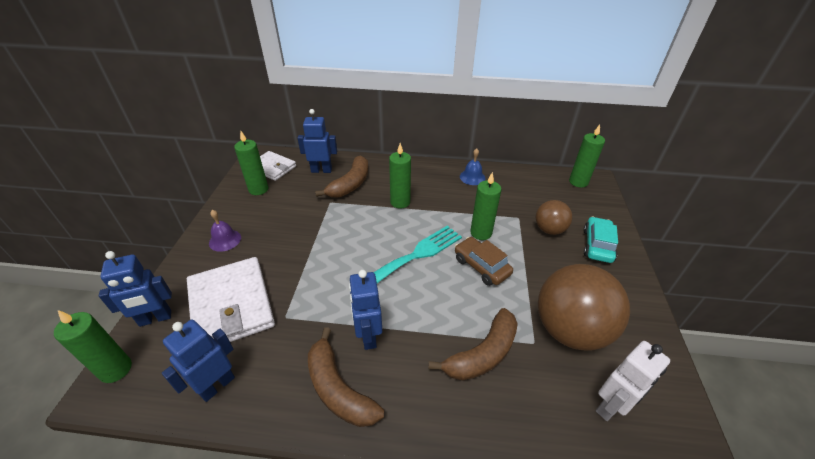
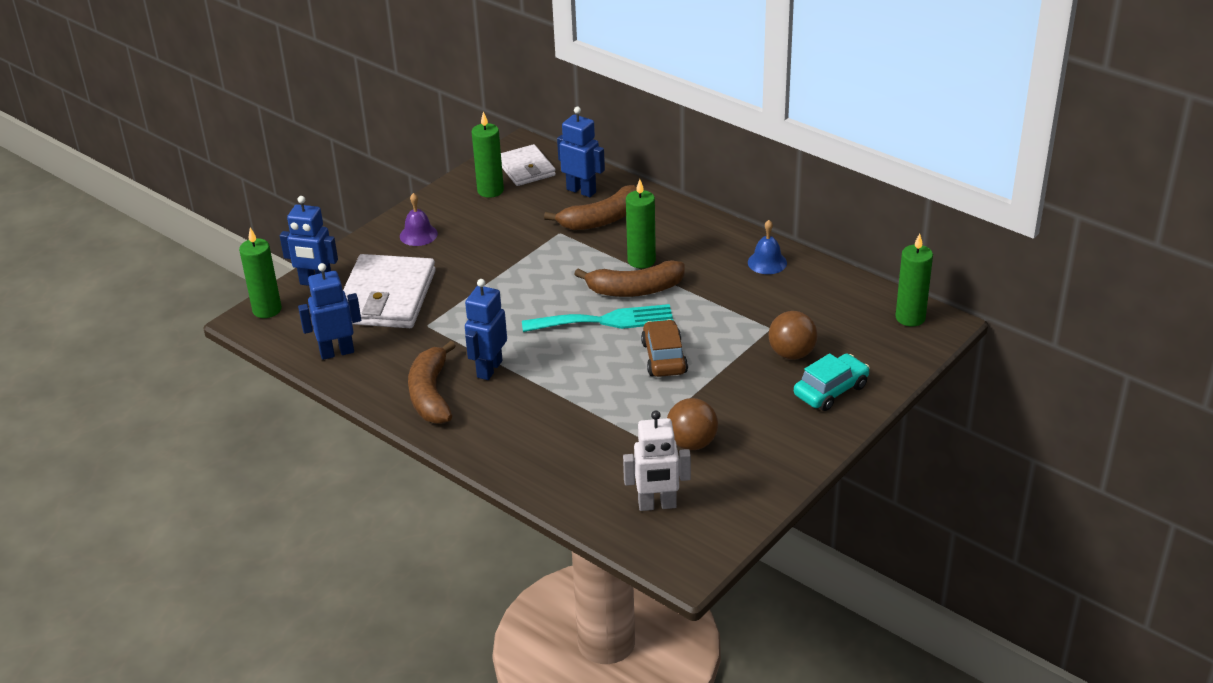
camera: 35 degrees right, 5 degrees down
(481, 233) = (702, 327): green candle -> none
(482, 354) = (582, 424): brown banana -> brown banana (635, 290)
(570, 330) = (692, 443): brown ball -> brown ball, size x0.54

